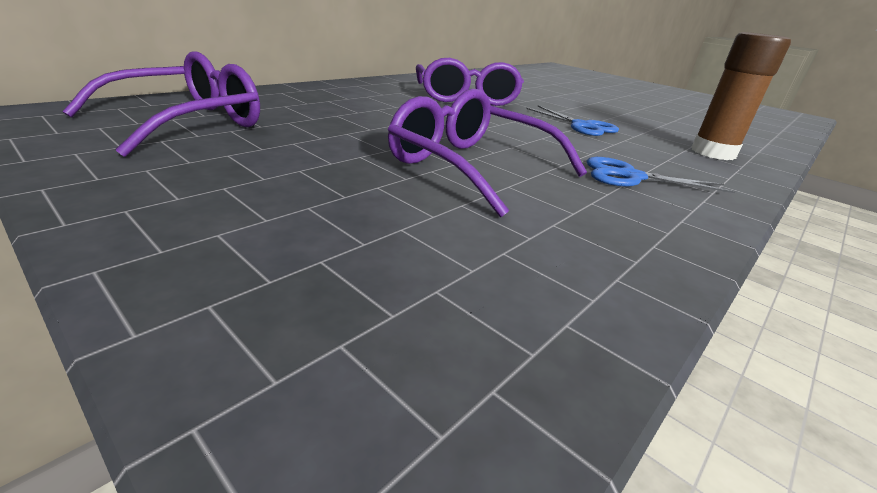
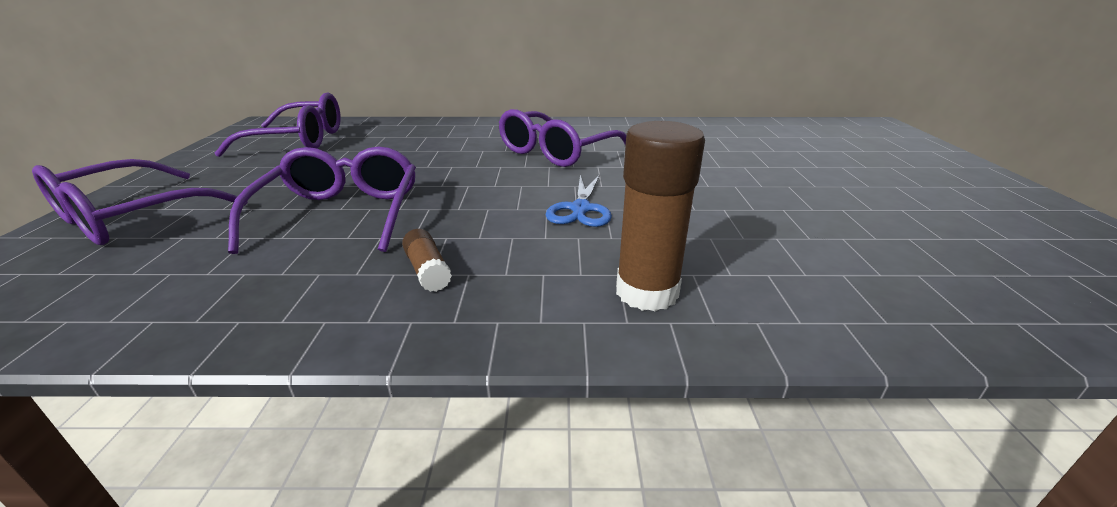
camera: 50 degrees right, 0 degrees up
(261, 239) = (134, 217): none -> purple glasses
(630, 177) = (428, 271): blue scissors -> brown glue stick

